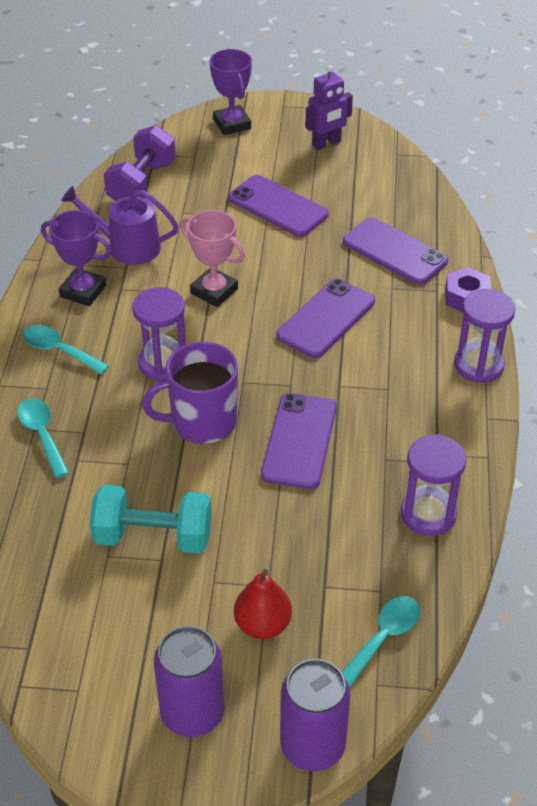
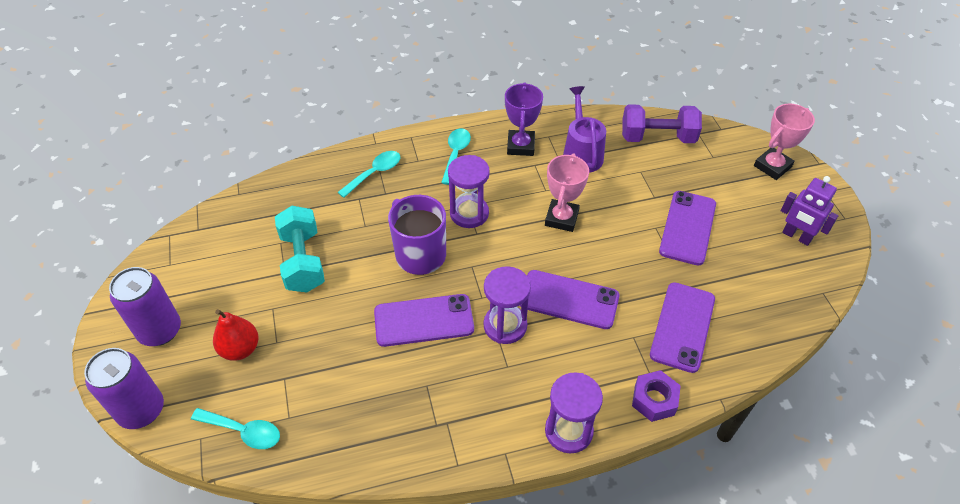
camera: 70 degrees right, 5 degrees up
(232, 124) = (772, 166): purple trophy -> pink trophy
(428, 514) = (376, 432): purple hourglass -> purple hourglass (505, 325)

